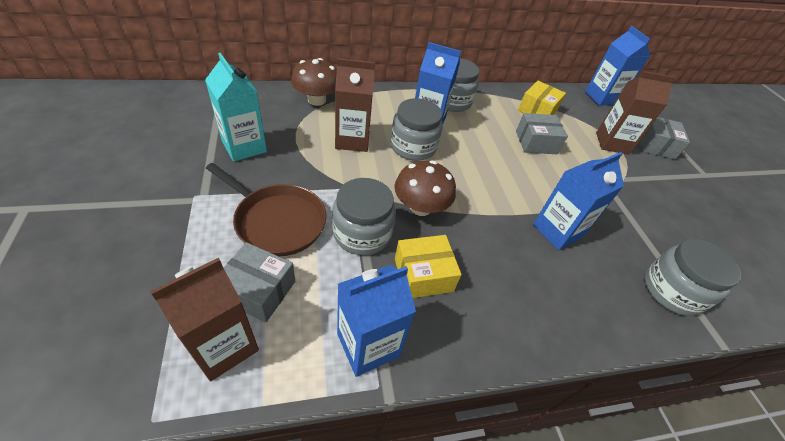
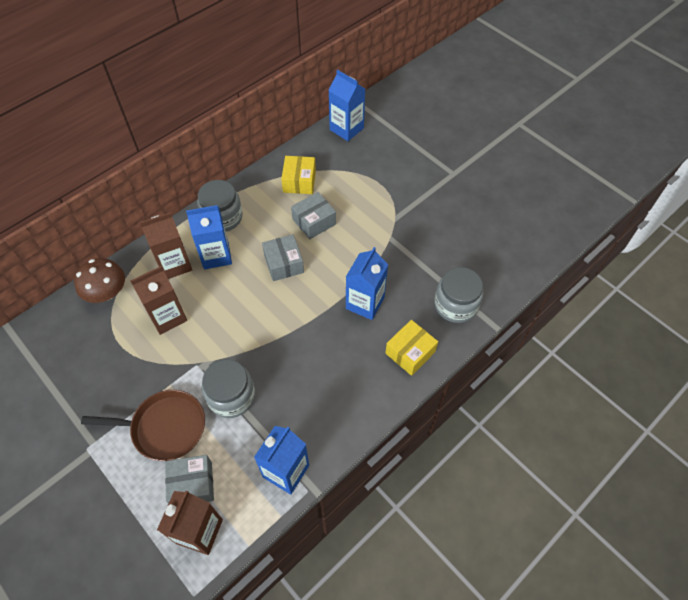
camera: 25 degrees left, 10 degrees up
(244, 147) = (86, 381): turquoise carton -> none
(413, 147) = (220, 291): grey jar -> none
(420, 207) = (259, 346): brown mushroom -> none
(423, 275) = (292, 400): yellow box -> yellow box (410, 352)
(612, 143) = (373, 183): brown carton -> brown carton (175, 264)
(655, 145) = (407, 163): grey box -> grey box (284, 263)

